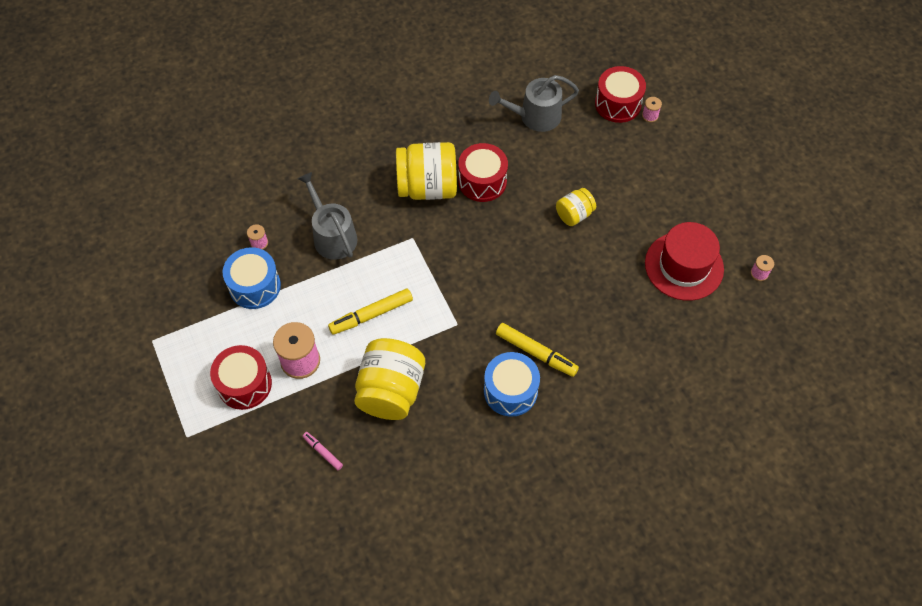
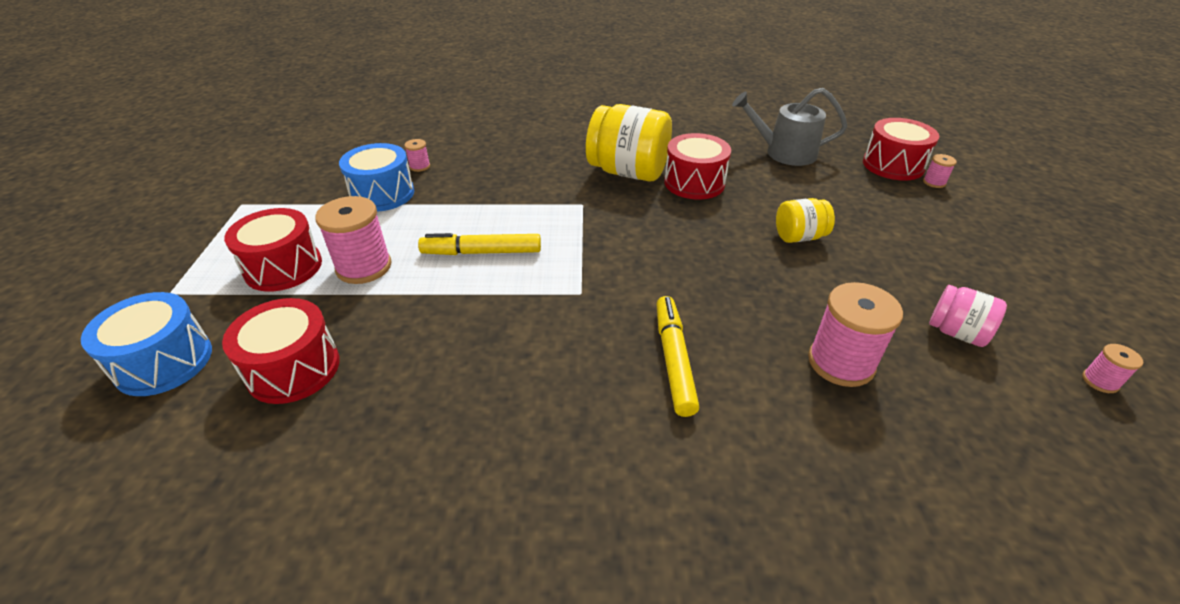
camera: 25 degrees right, 20 degrees down
(323, 452) = (293, 369): pink marker -> red drum
(332, 235) = (497, 180): grey watering can -> none
(391, 391) = (441, 333): yellow jar -> none
(510, 391) = (607, 393): blue drum -> blue drum (164, 362)
(536, 352) = (673, 360): yellow marker -> yellow marker turned 150 degrees counterclockwise
(627, 316) = (841, 362): none -> pink spool
(684, 266) = (956, 332): red hat -> pink jar

